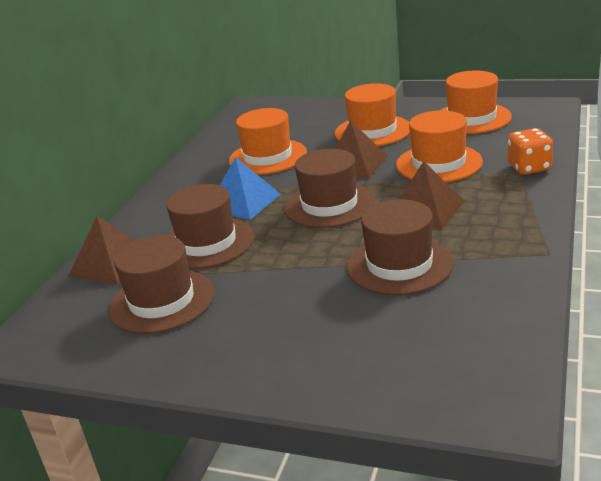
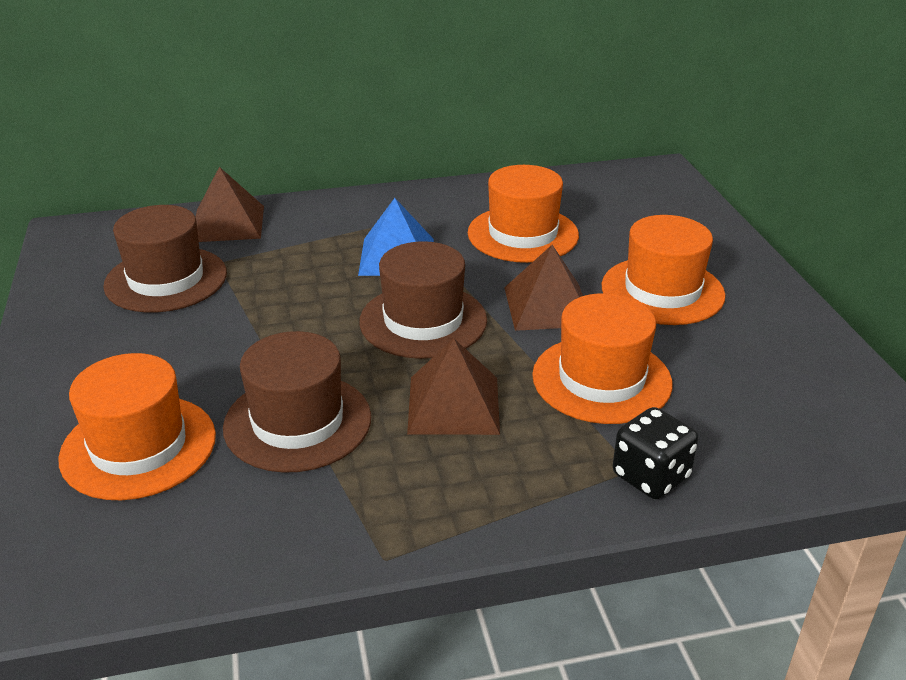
camera: 55 degrees right, 5 degrees up
(207, 243) = (292, 265): brown hat -> none
(471, 118) = (786, 371): orange hat -> orange hat (138, 446)
(529, 167) = (651, 476): orange dice -> black dice

